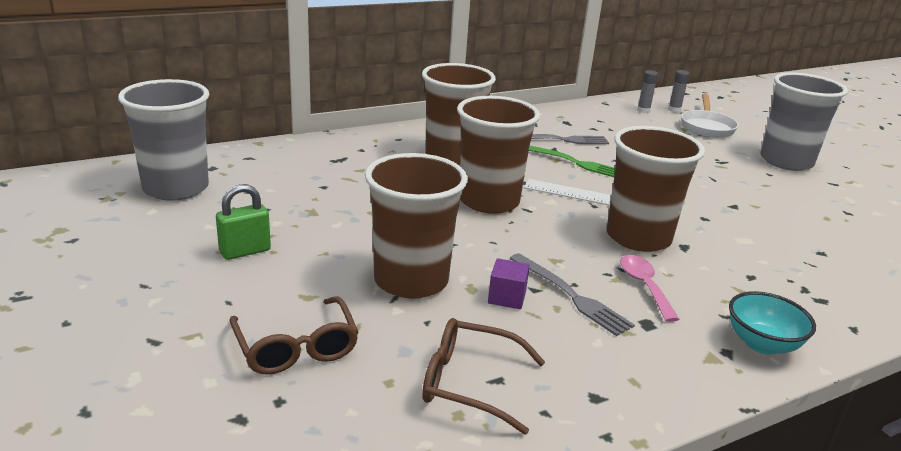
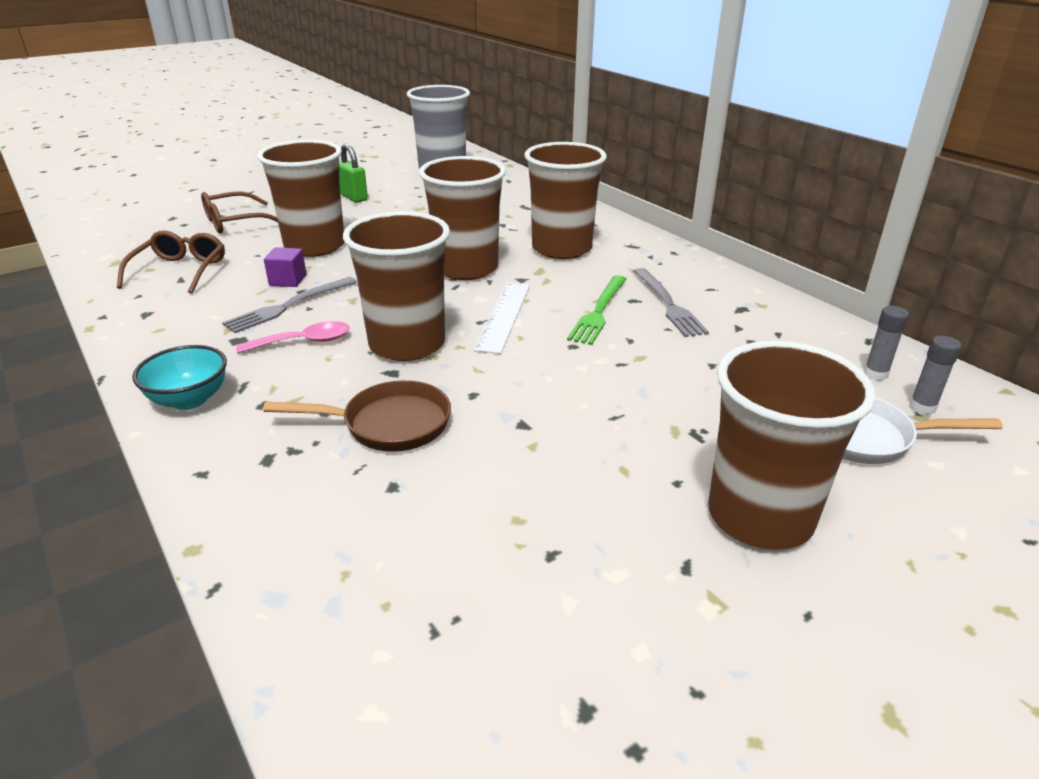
camera: 85 degrees right, 5 degrees up
(755, 251) = (389, 424): none -> brown pan
(786, 161) = (760, 516): grey cup -> brown cup

